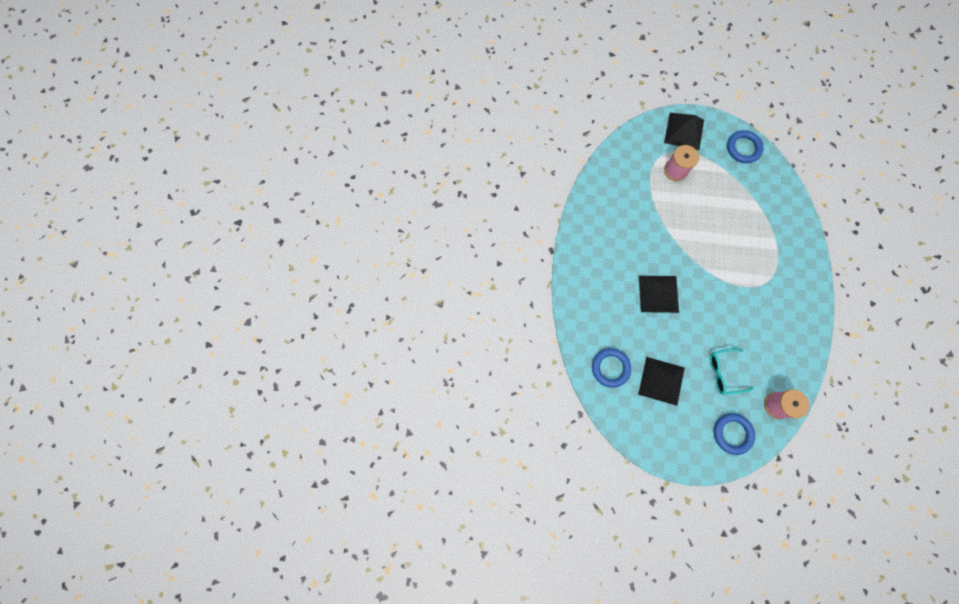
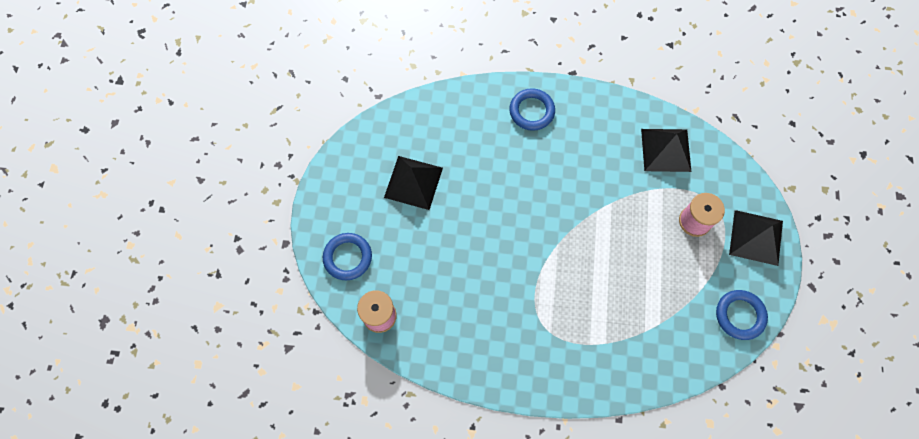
camera: 90 degrees right, 5 degrees down
(610, 368) = (429, 128): blue ring -> blue ring (531, 111)
(658, 293) = (521, 187): black pyramid -> black pyramid (666, 150)
(724, 372) = (422, 255): turquoise glasses -> none

